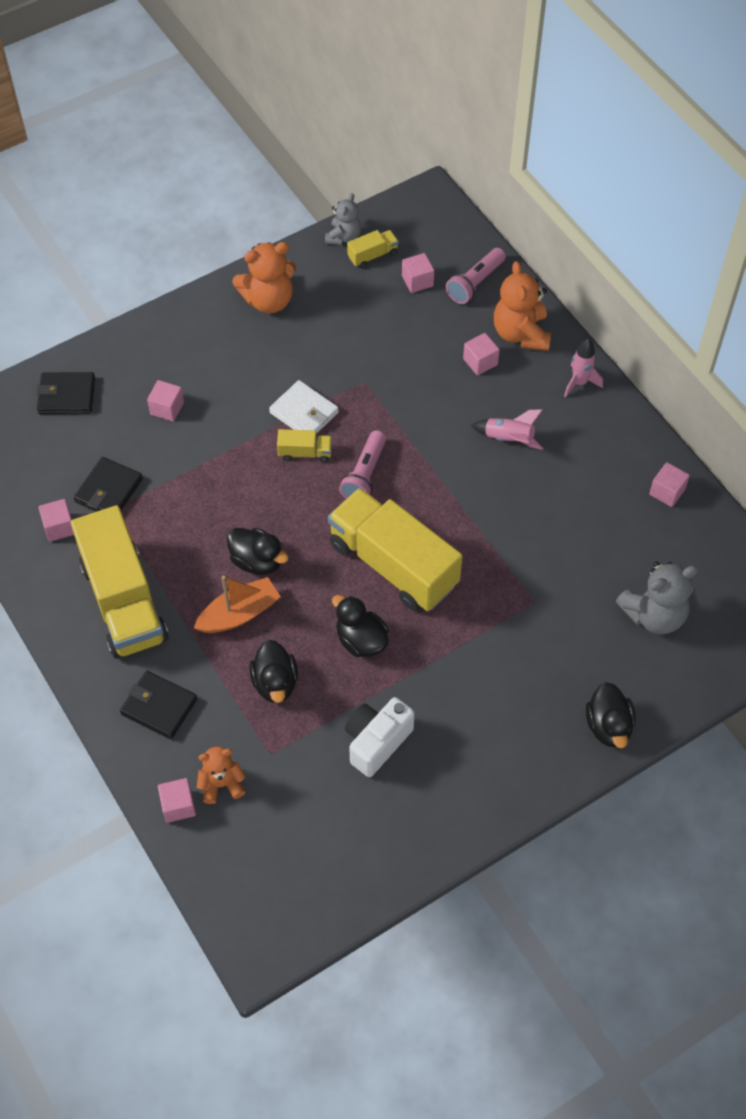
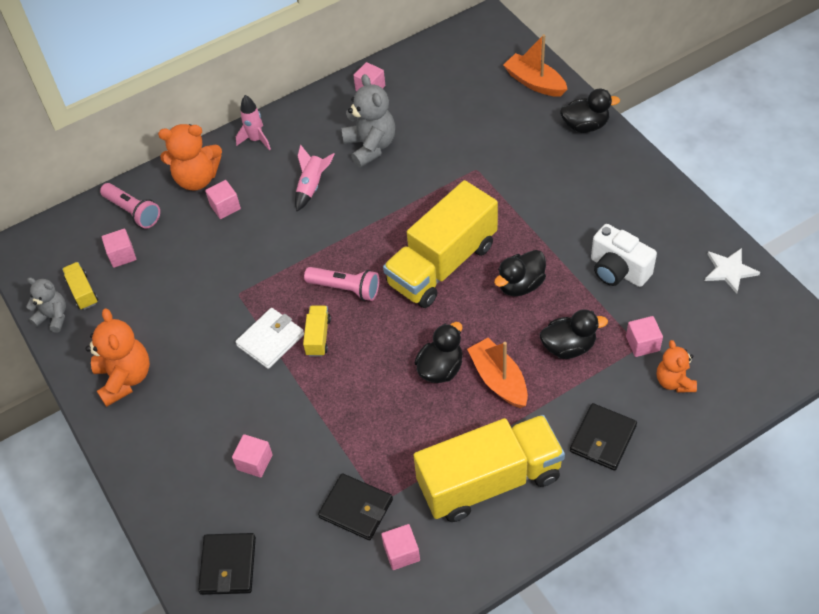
camera: 85 degrees left, 5 degrees down
(178, 806) = (700, 414): pink cube -> pink cube (642, 343)
(370, 865) = (729, 271): none -> white star
(654, 615) = (485, 98): grey teddy bear -> grey teddy bear (370, 146)
(684, 672) = (534, 83): none -> orange boat

